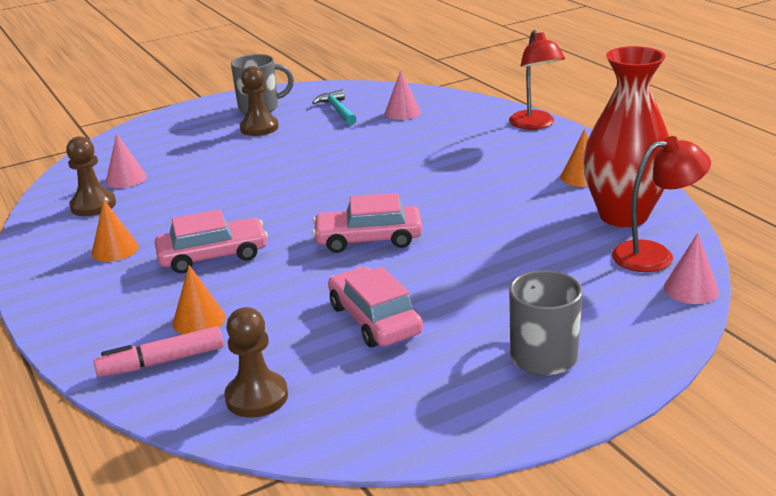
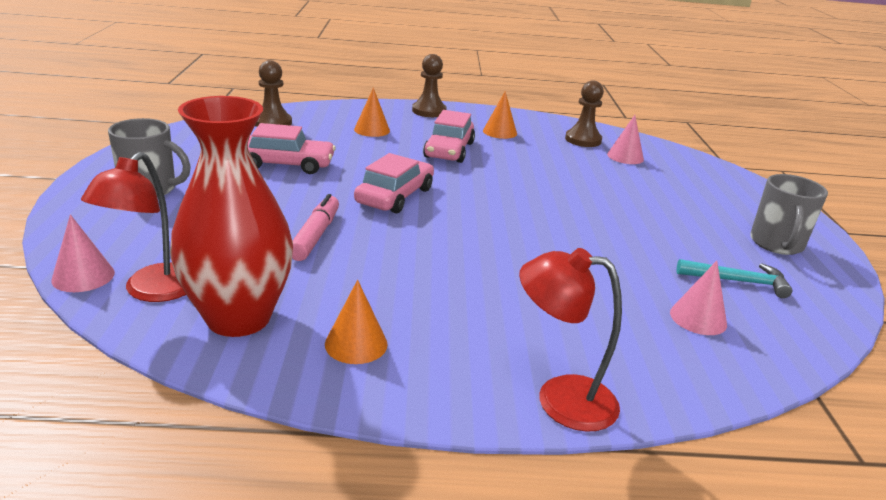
camera: 115 degrees right, 0 degrees up
(162, 362) = (344, 115): pink marker -> pink marker (315, 235)
(259, 128) = (708, 227): brown pawn -> brown pawn (429, 111)

